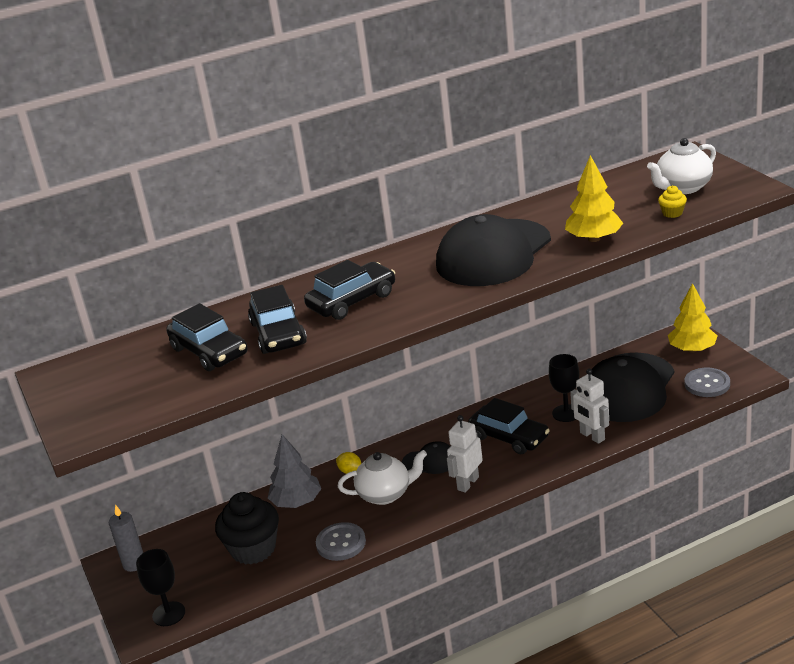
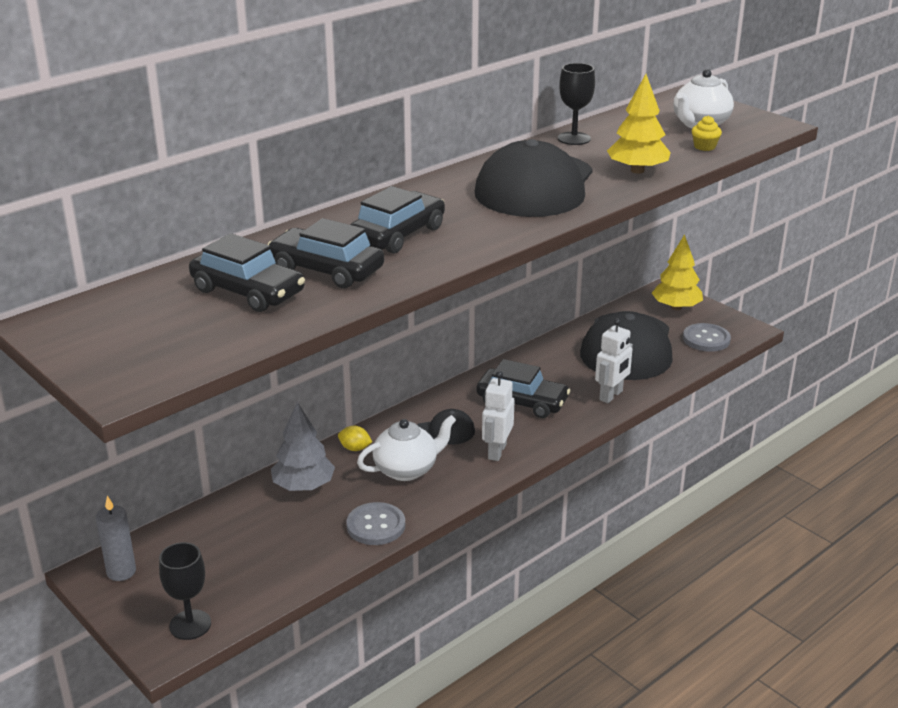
camera: 20 degrees left, 0 degrees up
(253, 549) = (270, 541): black cupcake -> none
(278, 334) = (326, 270): black car -> black car turned 150 degrees clockwise
(566, 413) = (573, 374): black goblet -> black goblet (574, 138)
(592, 436) = (611, 396): white robot -> white robot turned 90 degrees counterclockwise

